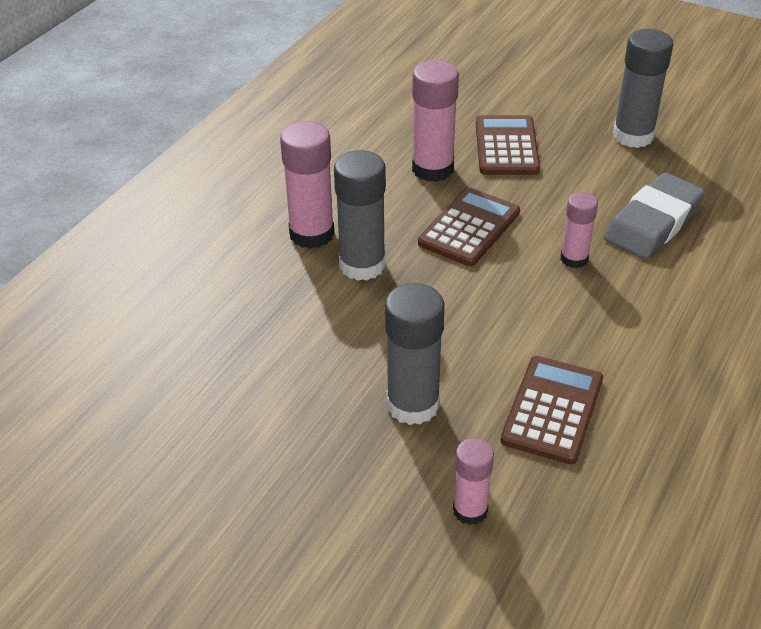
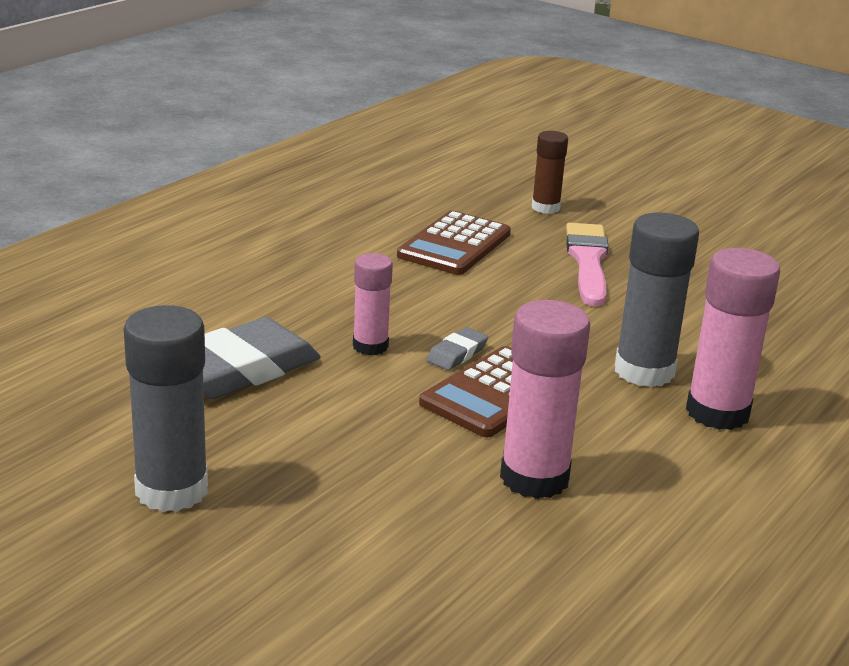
camera: 175 degrees left, 15 degrees down
(413, 404) = (588, 262): grey glue stick -> pink brush
(470, 510) = (545, 208): pink glue stick -> brown glue stick
(506, 146) = (400, 500): brown calculator -> none
(506, 261) = (457, 354): none -> grey eraser

